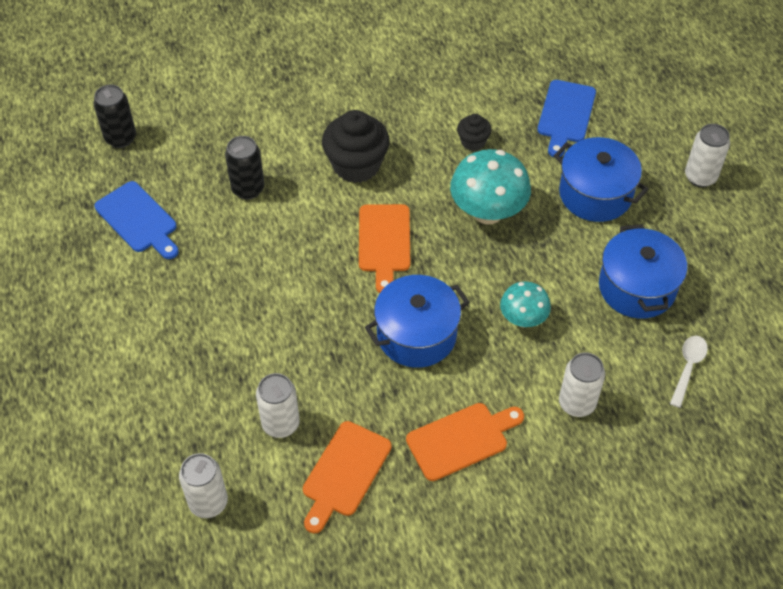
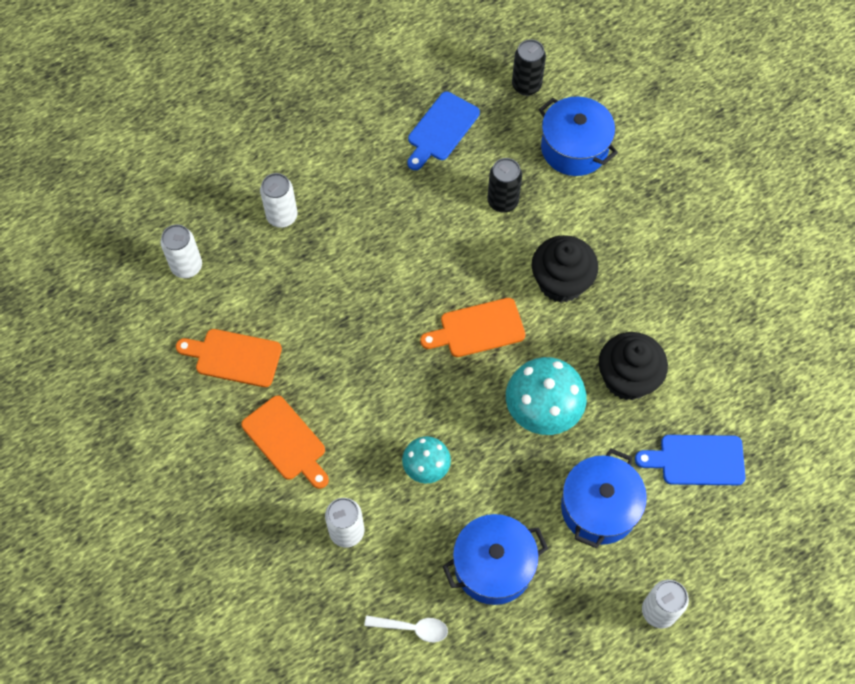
camera: 75 degrees right, 10 degrees up
(280, 424) = (268, 297): white can -> white can (282, 216)
(416, 335) = (384, 380): blue pot -> blue pot (574, 148)
(473, 142) = (627, 378): black cupcake -> black cupcake, size x1.91

